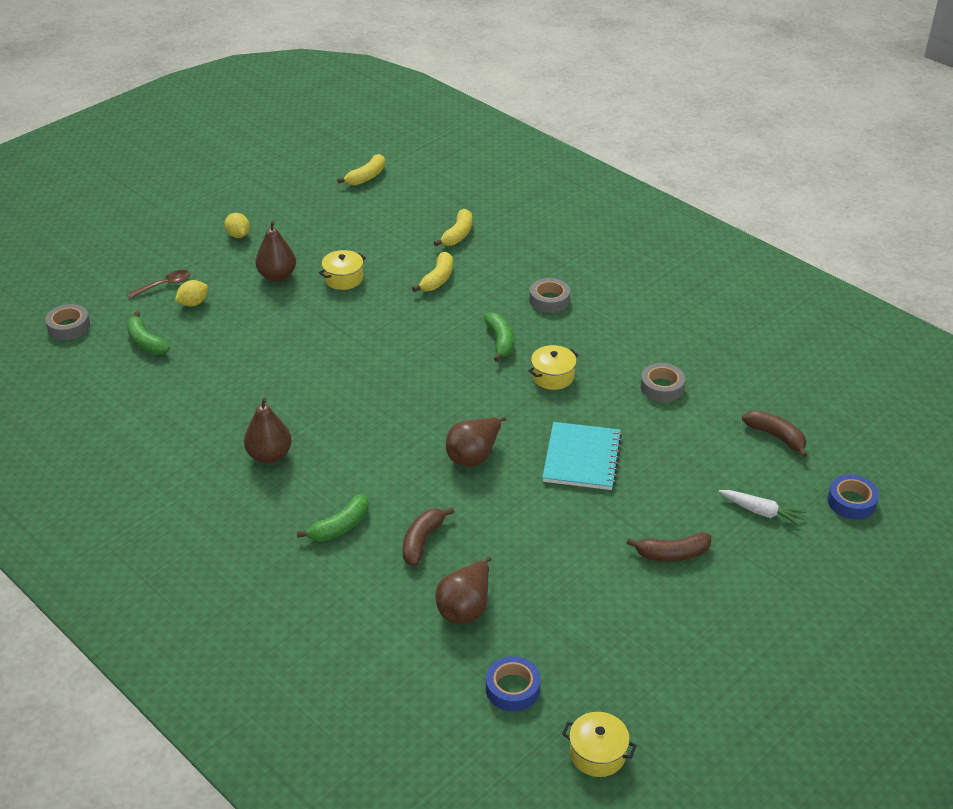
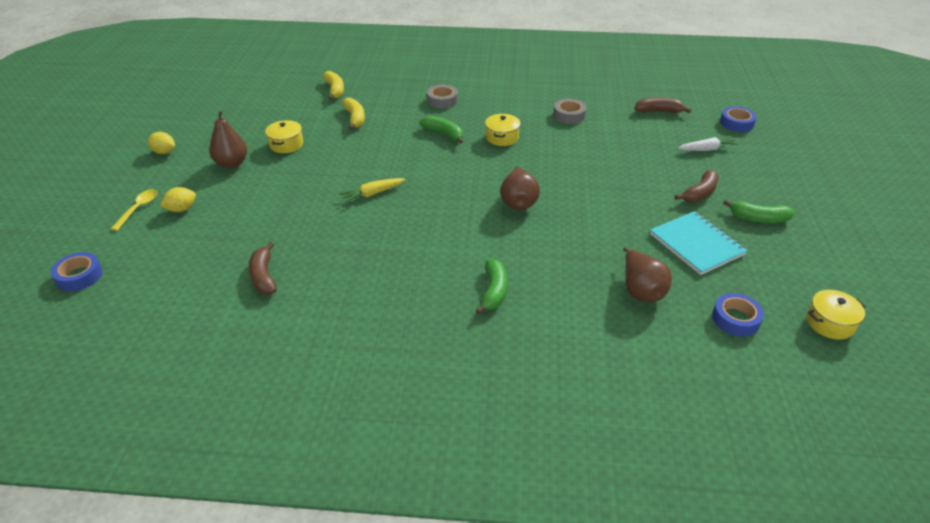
camera: 40 degrees left, 0 degrees up
(69, 327) = (79, 276): grey tape -> blue tape
(145, 342) = (171, 253): green banana -> green banana (758, 218)
(164, 285) = (139, 208): brown spoon -> yellow spoon
(193, 303) = (181, 209): yellow lemon -> yellow lemon turned 45 degrees clockwise
(269, 455) = (379, 275): brown pear -> none
(355, 373) = (372, 194): none -> yellow carrot
(366, 177) = (224, 83): yellow banana -> none
(422, 541) = (559, 268): brown banana -> brown banana (264, 276)
(581, 458) = (581, 171): turquoise notebook -> turquoise notebook (696, 244)

